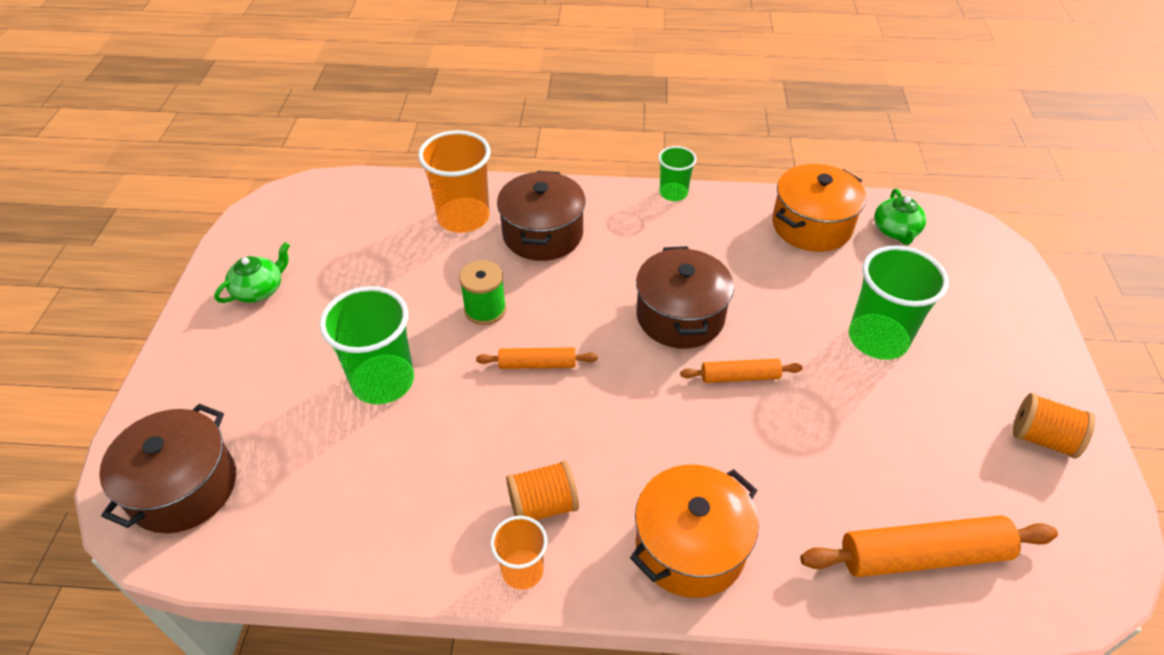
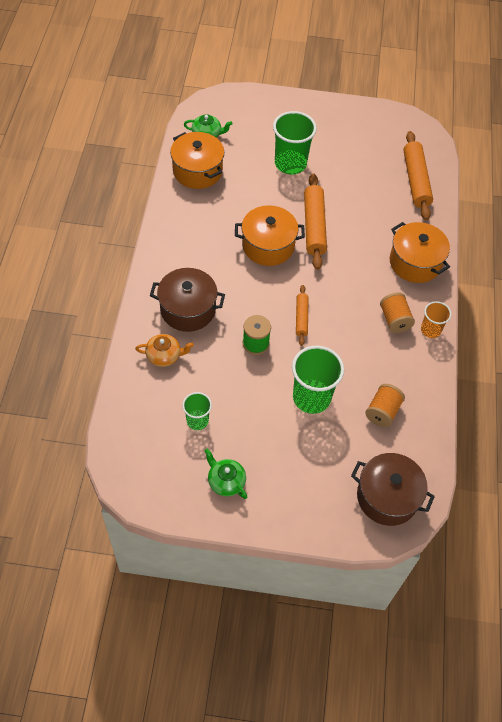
camera: 90 degrees left, 10 degrees up
(463, 217) = (164, 356): orange cup -> orange teapot
(673, 193) = (156, 234): green cup -> green cup (197, 421)
(680, 316) = (268, 246): brown pot -> orange pot
(740, 377) = (314, 226): orange rolling pin -> orange rolling pin, size x1.79
(1042, 438) = (354, 122): orange spool -> orange spool (382, 411)

